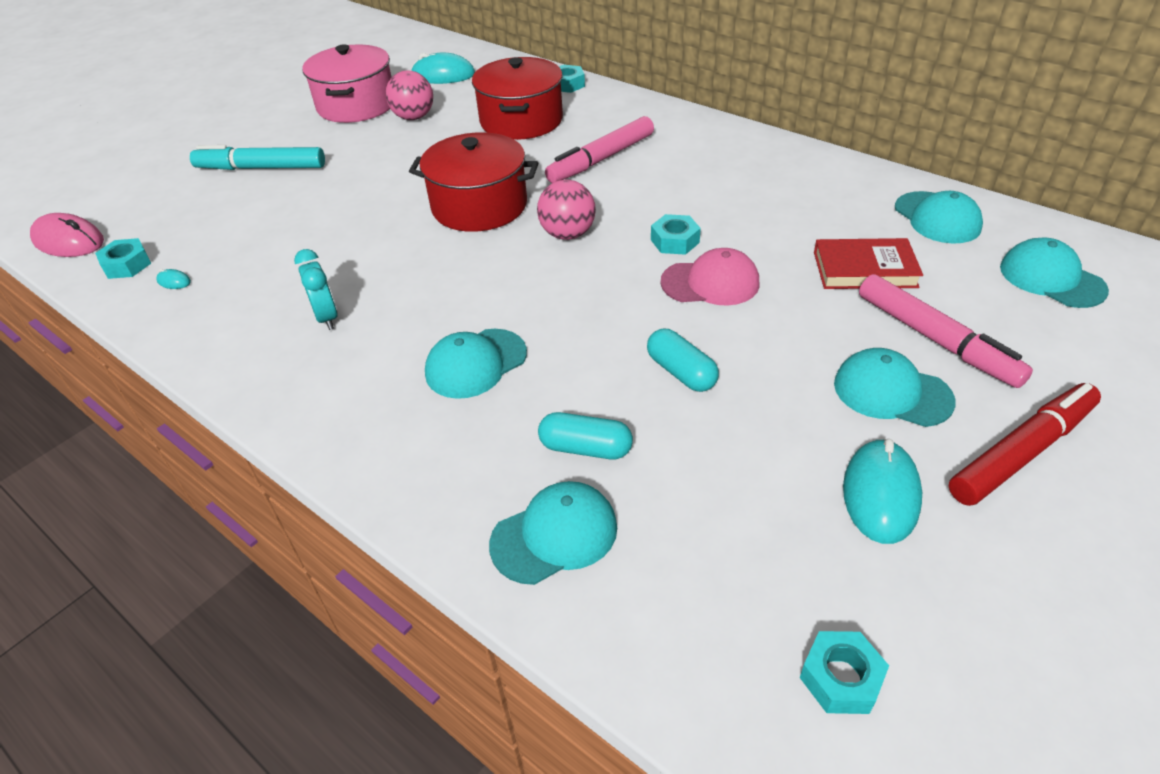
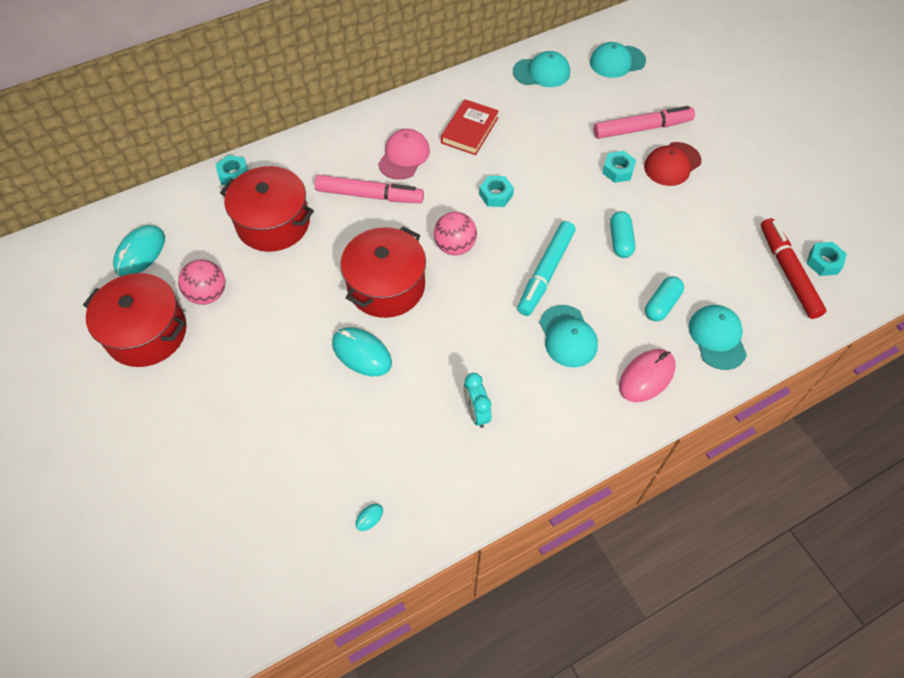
camera: 70 degrees left, 15 degrees up
(69, 241) = (245, 610): pink mouse -> pink mouse (646, 377)
(127, 265) = (320, 556): turquoise nut -> turquoise nut (618, 170)
(261, 168) = (216, 430): turquoise marker -> turquoise marker (545, 272)
(327, 317) = (476, 412): turquoise clock -> turquoise clock turned 105 degrees counterclockwise
(357, 105) = (147, 333): pink pot -> red pot
(601, 159) = (369, 195): pink marker -> pink marker turned 60 degrees counterclockwise
(681, 372) = (620, 241): turquoise capsule -> turquoise capsule turned 75 degrees counterclockwise
(710, 283) = (548, 195): pink cap -> pink cap (404, 156)
(864, 269) = (572, 125): red book -> red book (470, 130)
(880, 494) = (734, 202): turquoise mouse -> turquoise mouse (361, 353)
(892, 392) = (672, 164): turquoise cap -> red cap
(1022, 452) = (727, 141): red marker -> red marker (788, 272)

